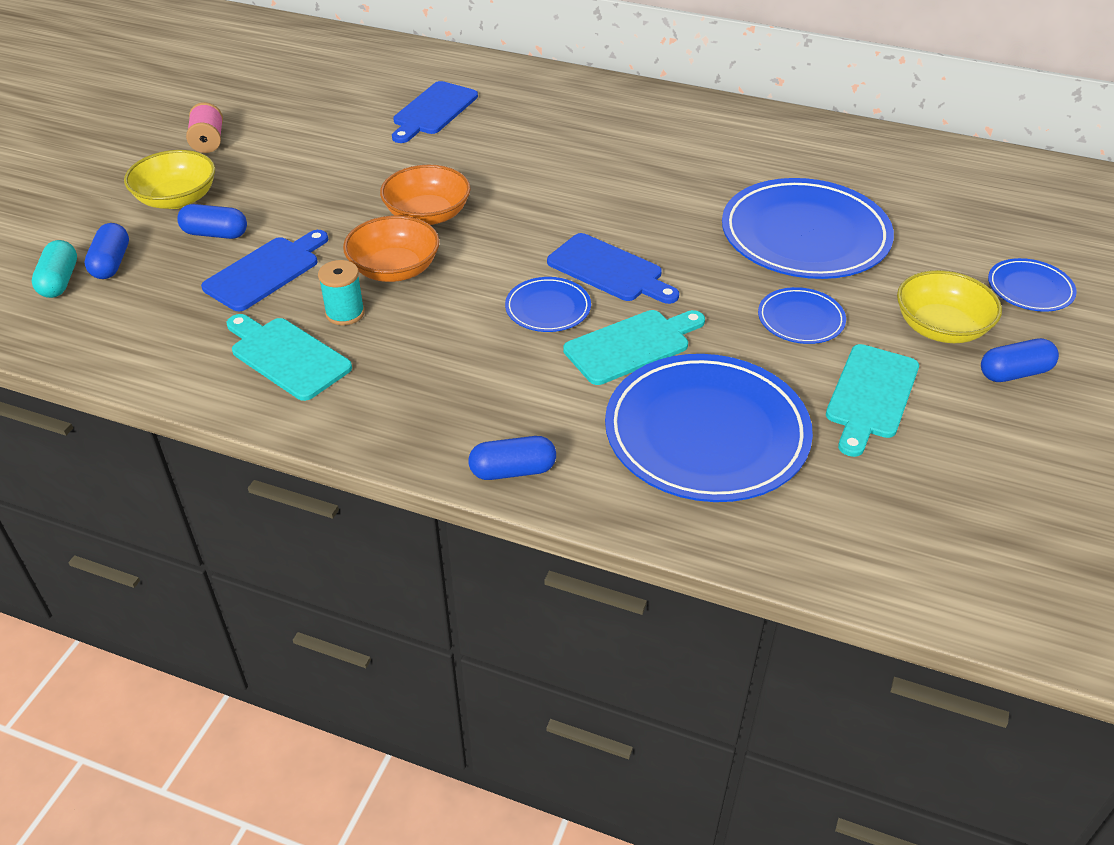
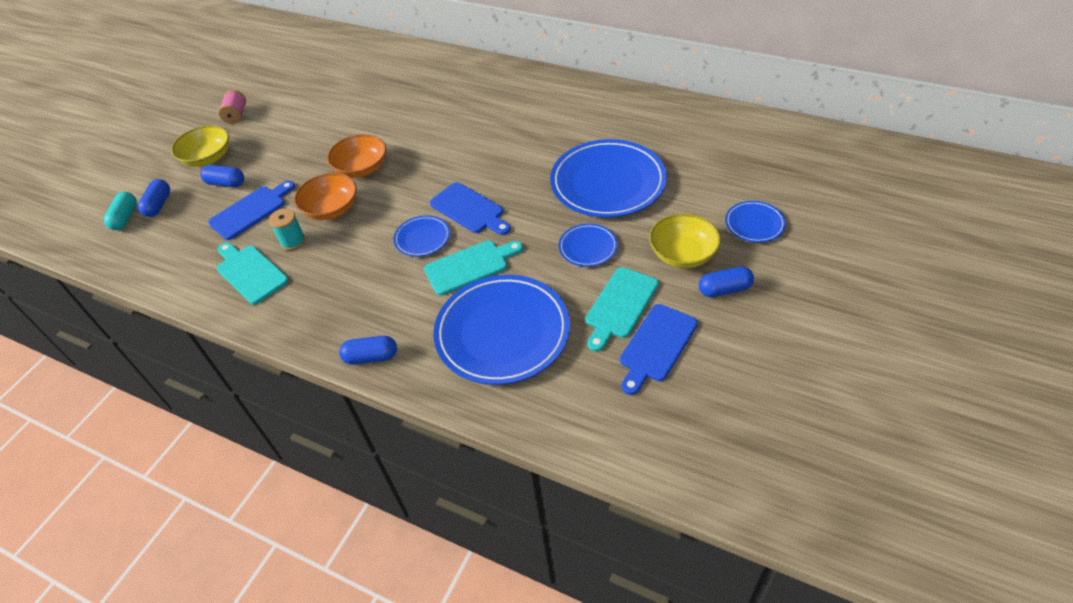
camera: 10 degrees right, 5 degrees up
(433, 111) = (384, 89): blue cutting board -> blue cutting board (656, 346)

